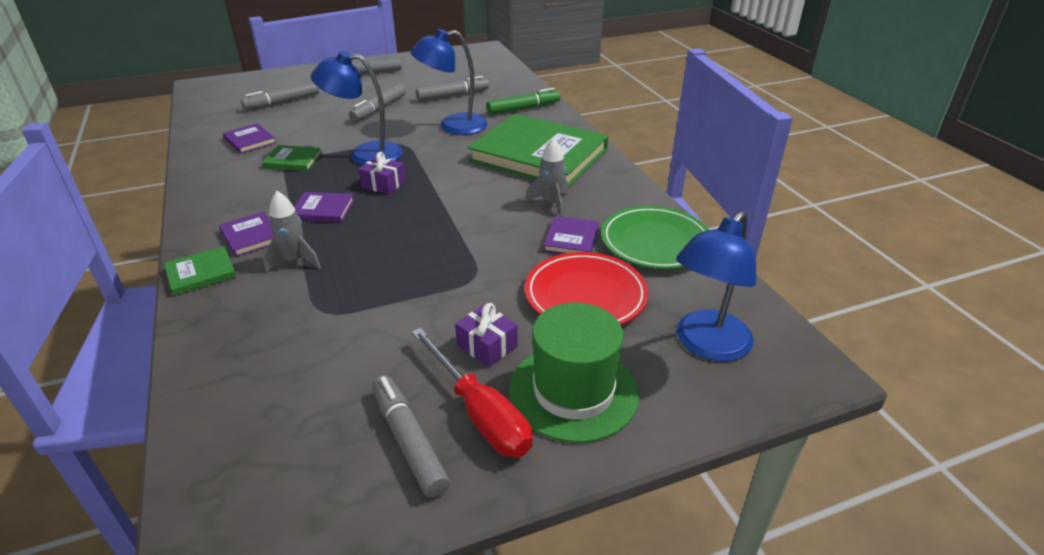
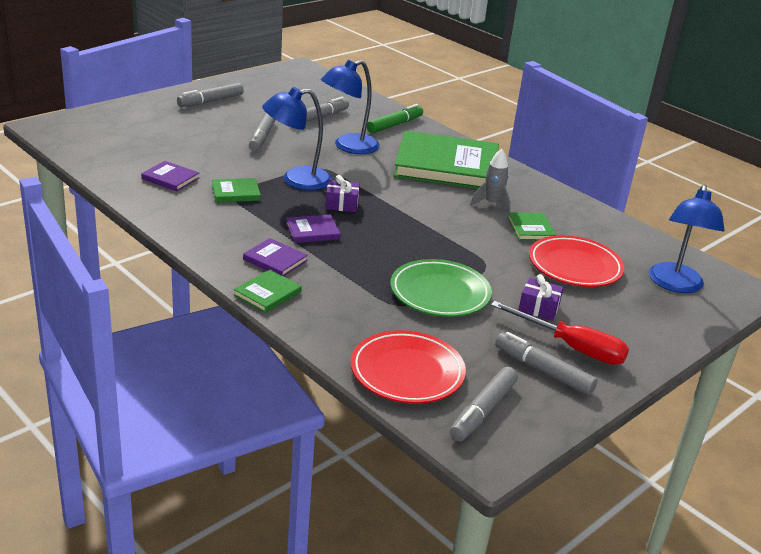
camera: 25 degrees left, 5 degrees down
(239, 404) = (407, 372): none -> red plate
(282, 102) = (157, 138): grey marker -> grey marker (482, 411)
(295, 261) = (335, 273): grey rocket -> none
(571, 239) = (531, 229): purple book -> green book
(573, 391) = (618, 325): green hat -> none
(655, 242) = (591, 223): green plate -> green plate (440, 293)

